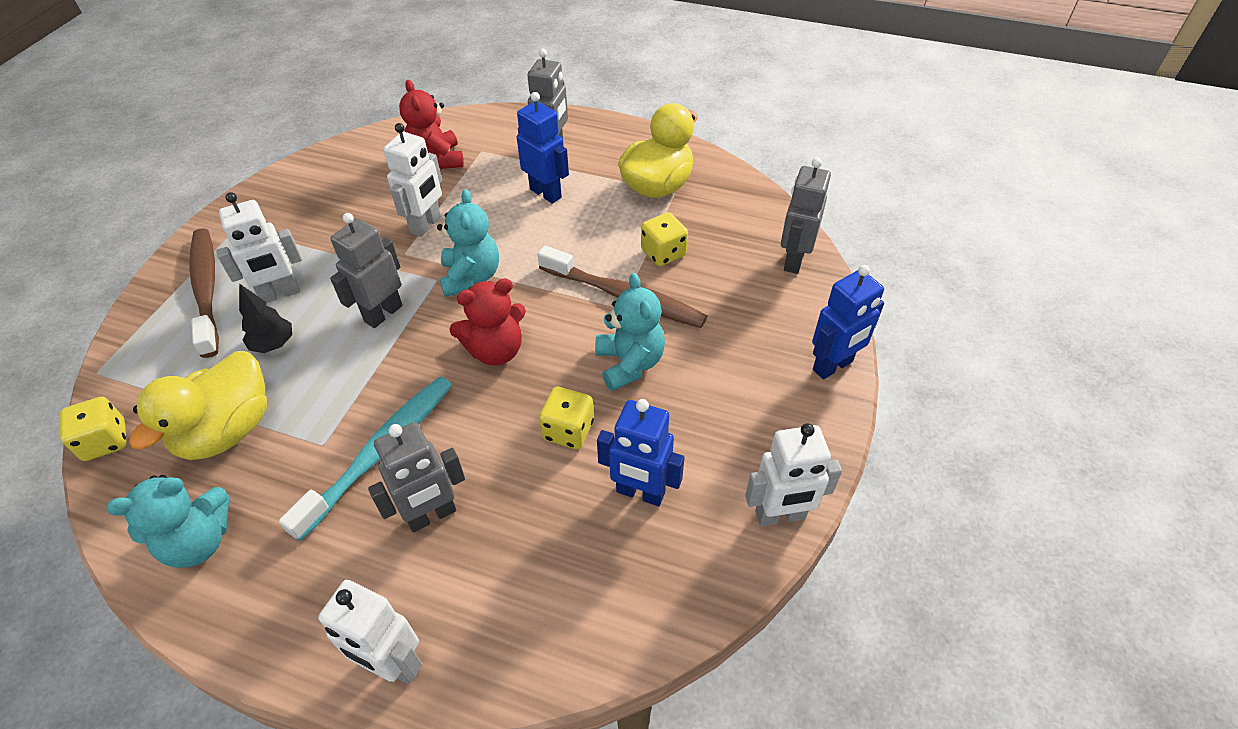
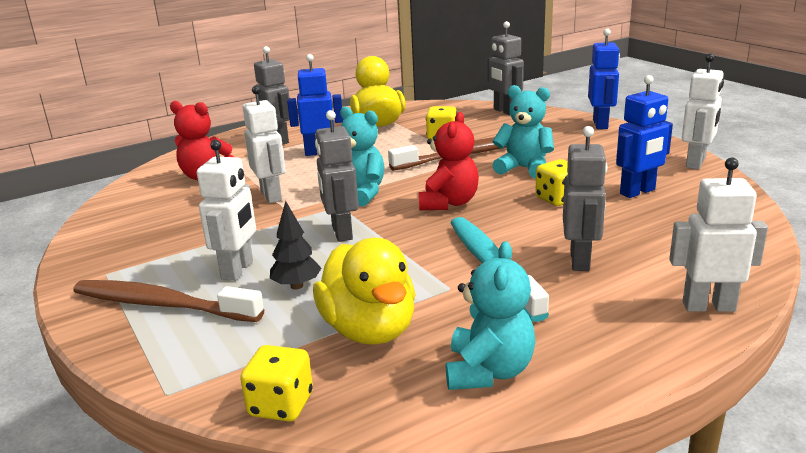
camera: 50 degrees left, 25 degrees down
(393, 664) = (708, 306): white robot -> white robot turned 150 degrees counterclockwise

